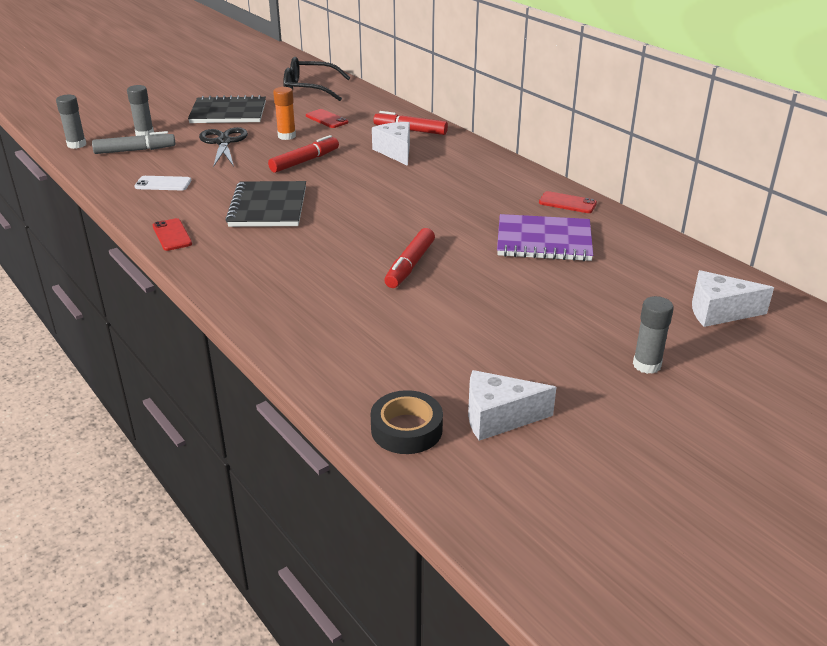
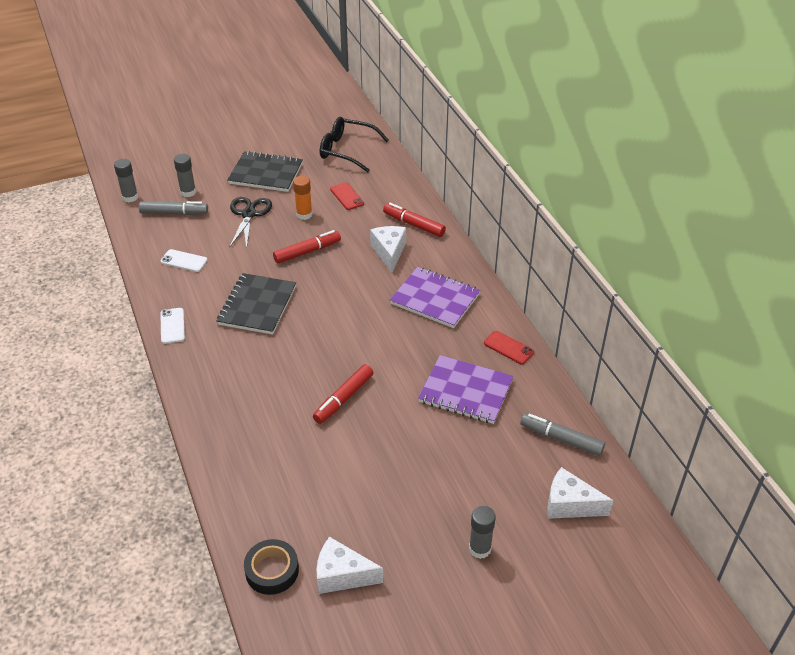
camera: 15 degrees right, 10 degrees up
(172, 235) = (172, 326): red phone -> white phone
(466, 178) = (435, 299): none -> purple notebook
(671, 262) = (561, 439): none -> grey marker

